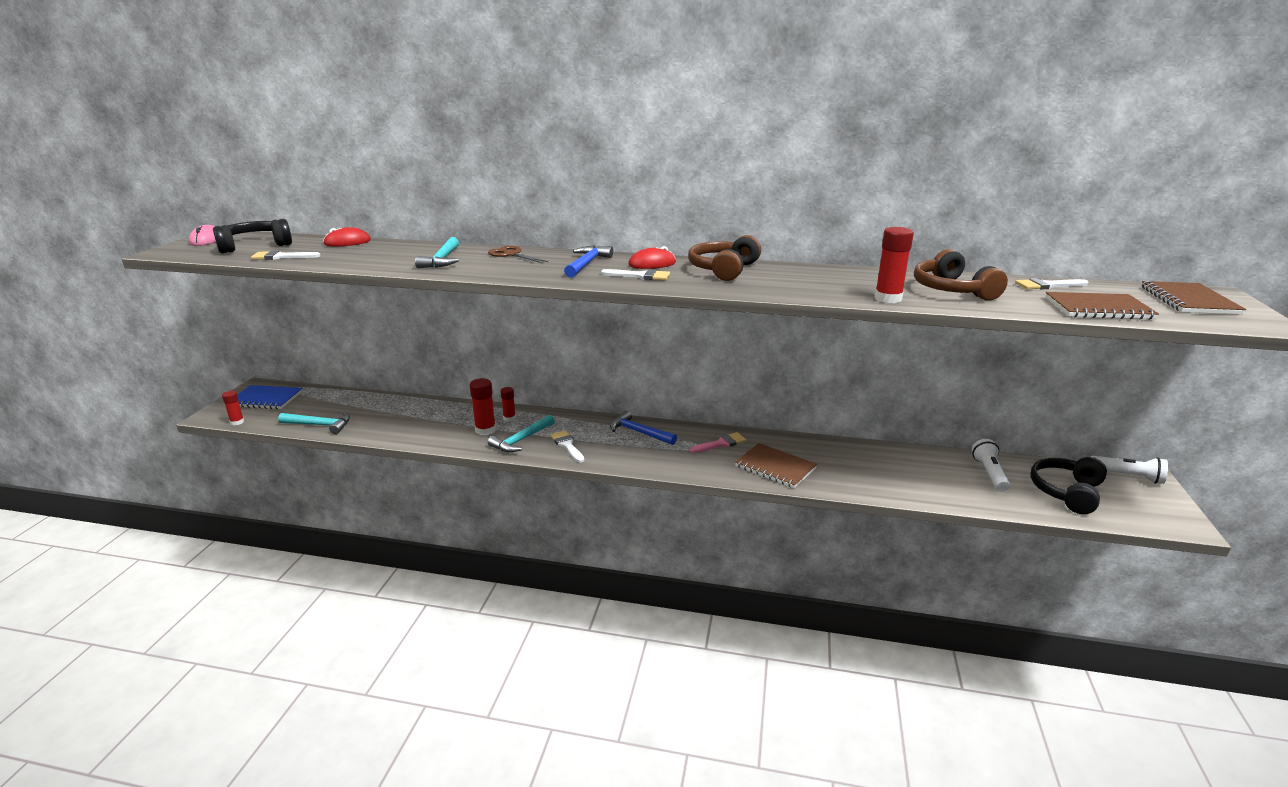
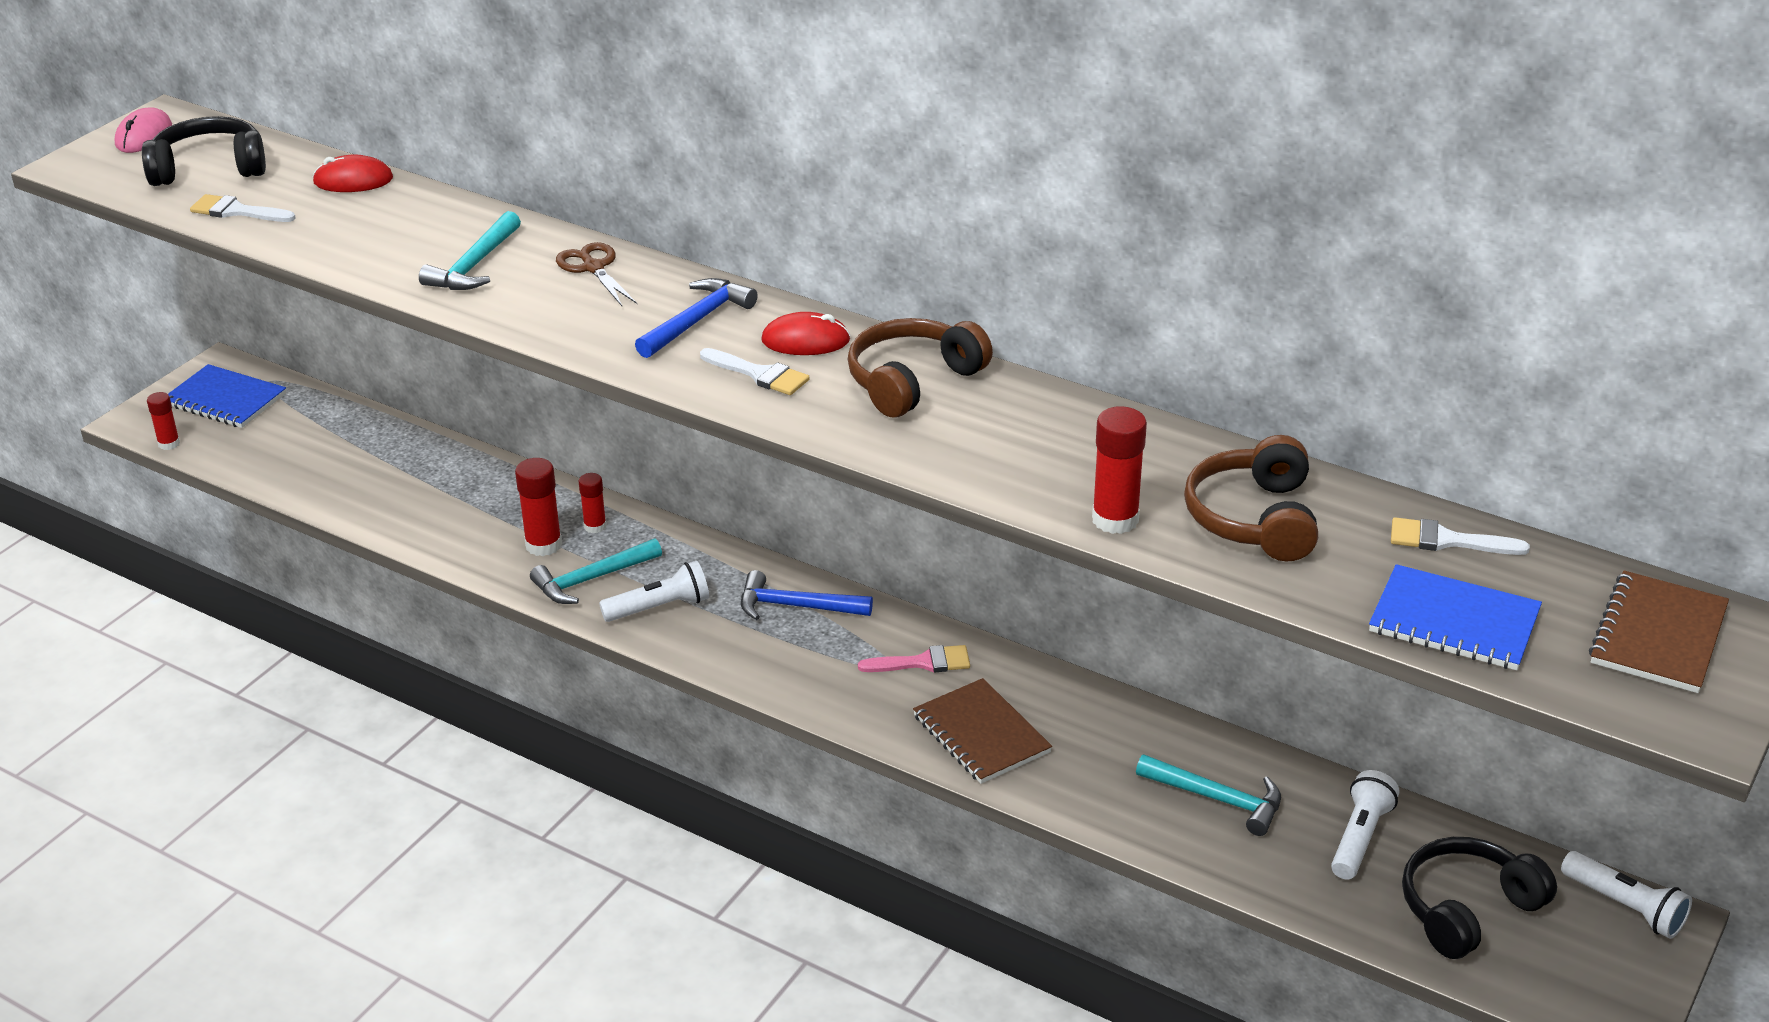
camera: 20 degrees right, 10 degrees up
(319, 425) = (289, 477): turquoise hammer -> turquoise hammer (1217, 799)
(567, 445) = (660, 607): white brush -> white flashlight
(639, 432) = (796, 606): blue hammer -> blue hammer turned 45 degrees counterclockwise
(1098, 308) = (1454, 622): brown notebook -> blue notebook

